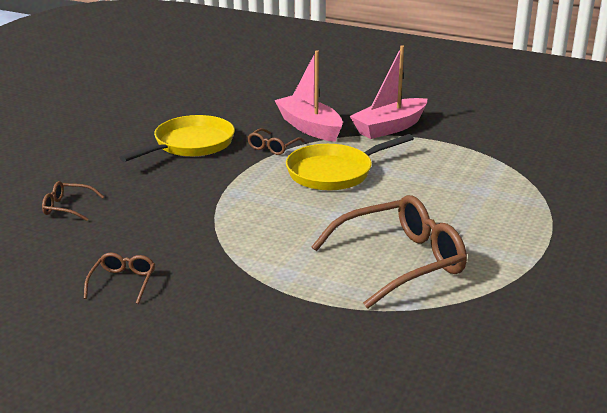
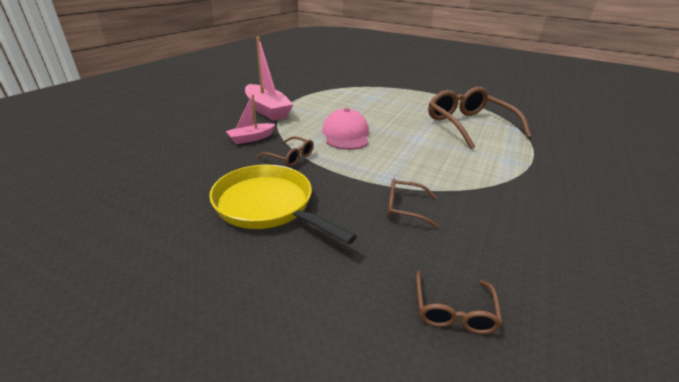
camera: 90 degrees left, 5 degrees up
(123, 282) = (584, 241): brown glasses -> brown glasses (404, 208)
(309, 127) = (251, 138): pink boat -> pink boat, size x0.56
(334, 172) = (346, 134): yellow pan -> pink cap

